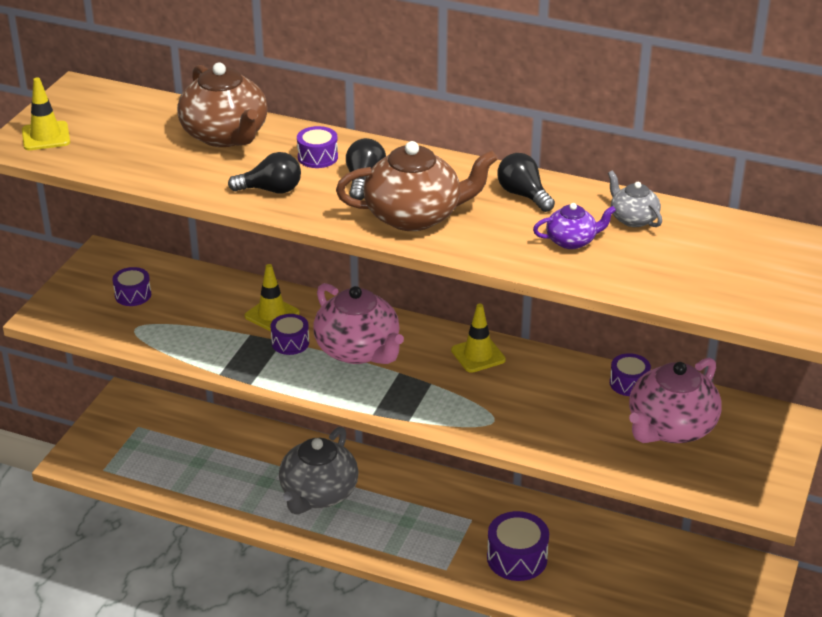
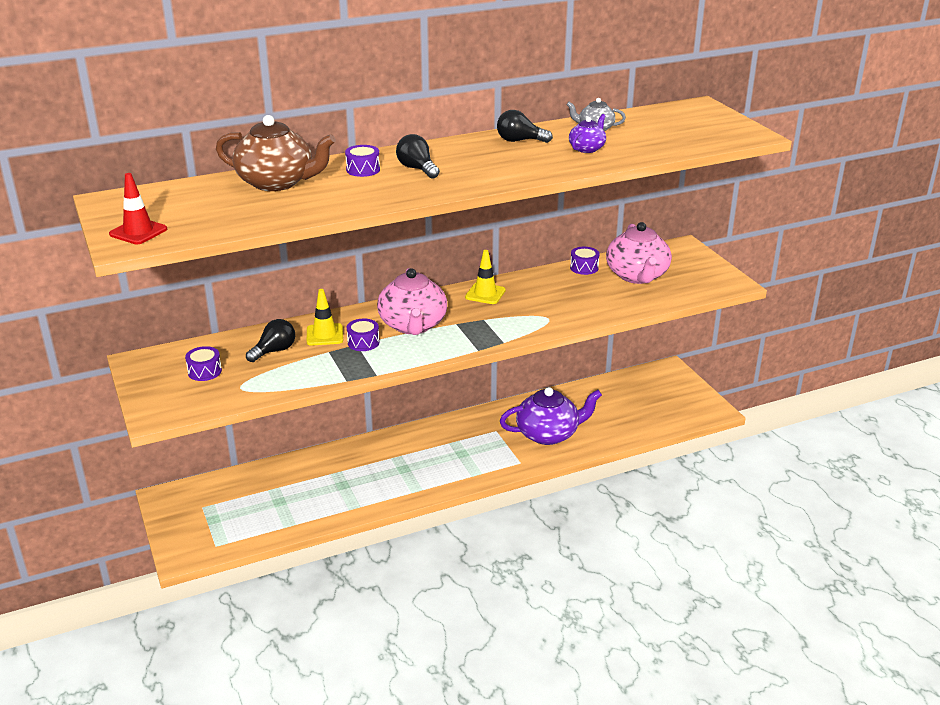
camera: 45 degrees left, 5 degrees down
(46, 136) = (138, 232): yellow traffic cone -> red traffic cone
(271, 190) = (368, 194): black light bulb -> black light bulb (274, 351)
(318, 494) = (387, 471): grey teapot -> none
(358, 350) = (413, 325): pink teapot -> pink teapot turned 75 degrees clockwise
(415, 216) = (482, 171): brown teapot -> none
(517, 558) = (548, 434): purple drum -> purple teapot

